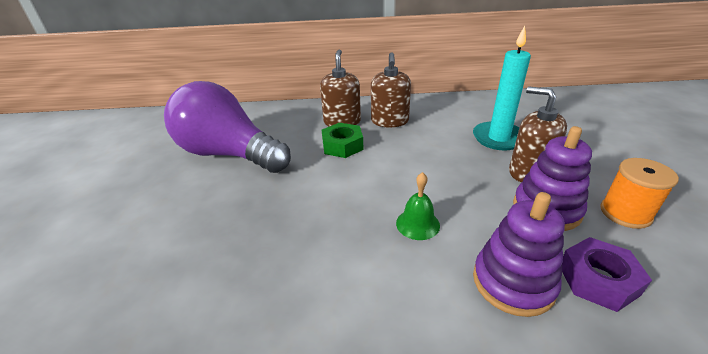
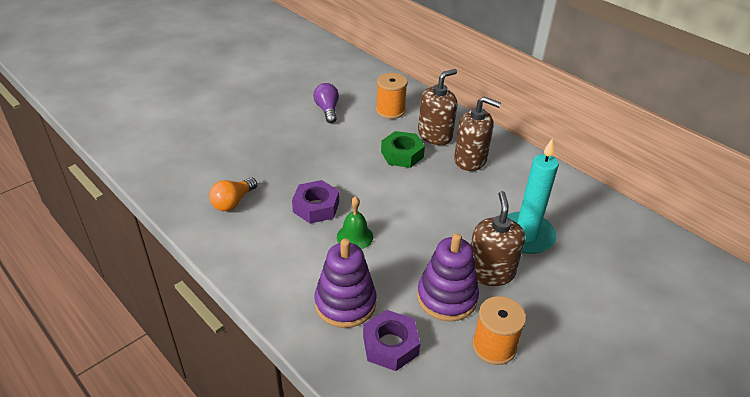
camera: 45 degrees right, 5 degrees up
(229, 154) = (327, 110): purple light bulb -> purple light bulb, size x0.40
(259, 293) = (233, 202): none -> orange light bulb
(283, 126) = (390, 110): none -> orange spool
(347, 228) = (316, 207): none -> purple nut
(390, 121) = (470, 160): brown soap dispenser -> brown soap dispenser turned 120 degrees counterclockwise

